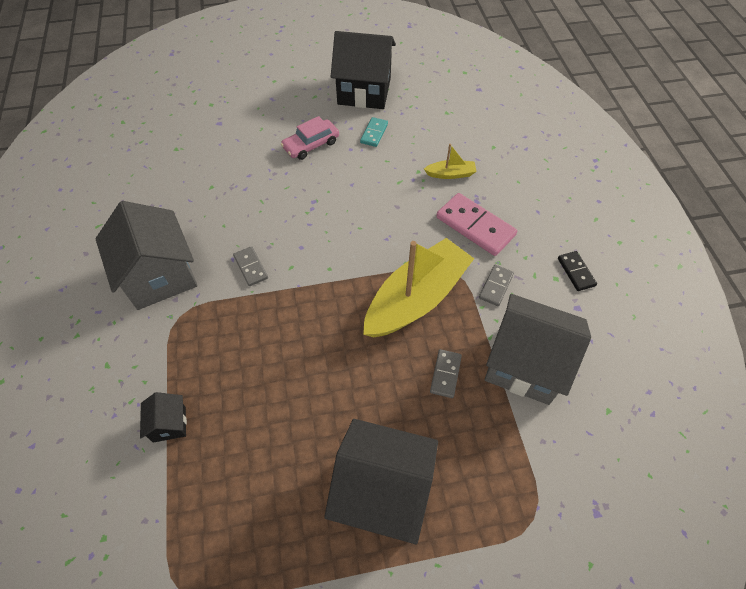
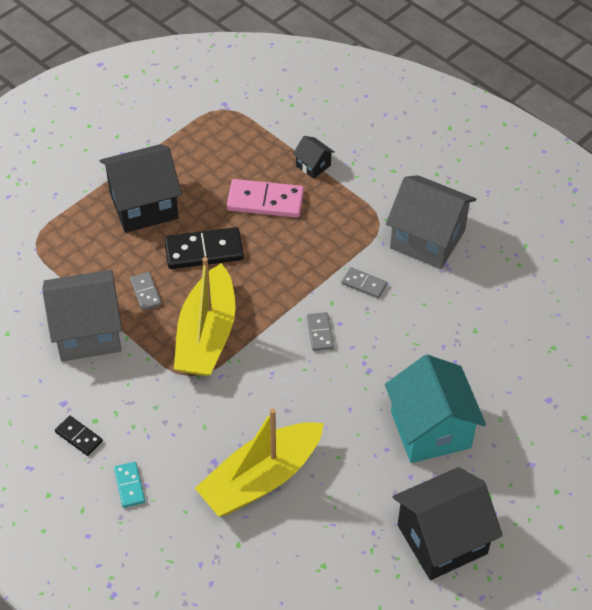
camera: 145 degrees right, 5 degrees down
(311, 145) = (430, 429): pink car -> turquoise house
(359, 387) = (204, 251): none -> black domino
(374, 133) = (379, 484): turquoise domino -> turquoise domino (129, 486)
(450, 174) = (261, 478): yellow boat -> yellow boat, size x2.29
(475, 226) = (198, 431): pink domino -> pink domino (265, 201)
(496, 286) = (145, 382): grey domino -> grey domino (320, 333)

